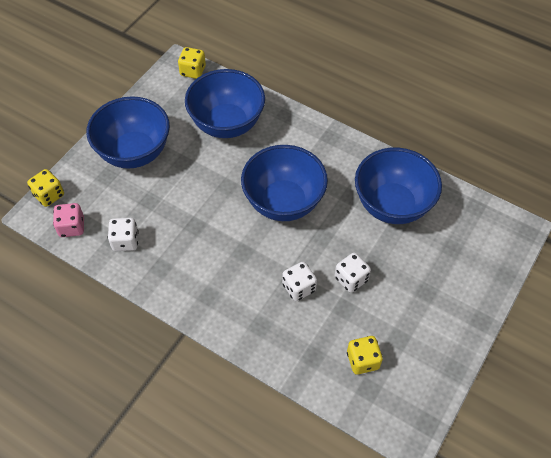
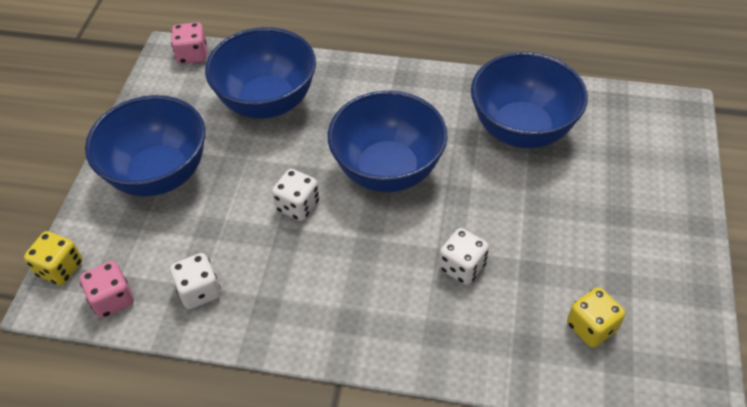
camera: 20 degrees left, 5 degrees down
(193, 71) = (192, 55): yellow dice -> pink dice
(351, 279) = (521, 232): white dice -> white dice (298, 206)

